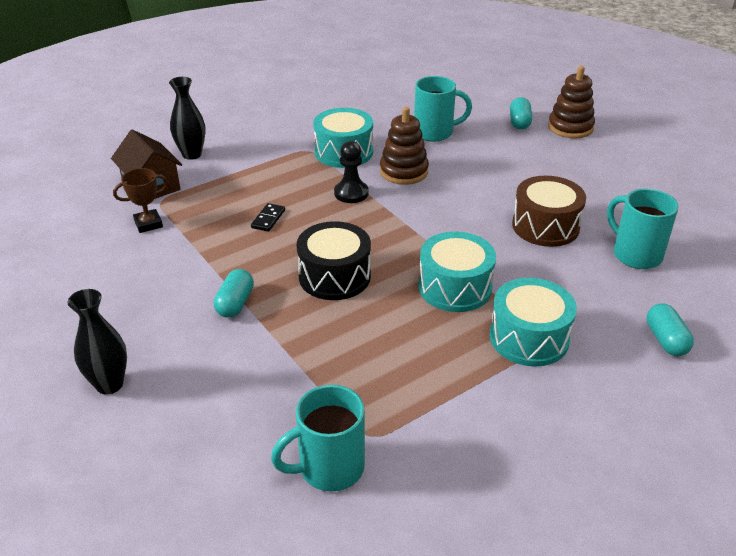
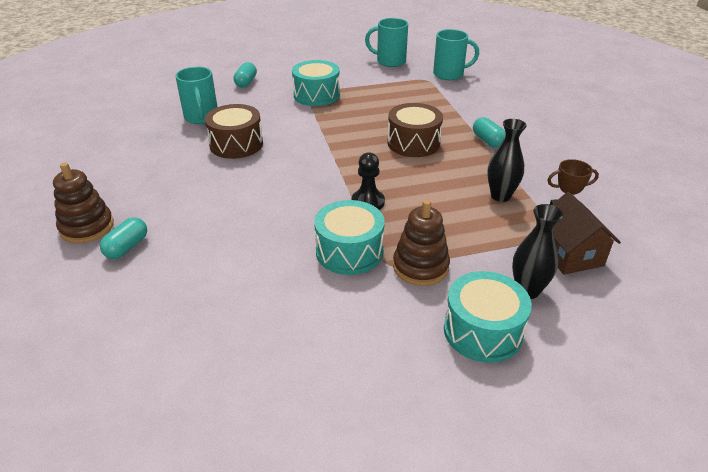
camera: 160 degrees left, 0 degrees up
(109, 384) = (565, 117): black vase -> black vase (500, 196)
(235, 303) = (488, 141): turquoise capsule -> turquoise capsule turned 60 degrees counterclockwise
(268, 219) = (452, 193): black domino -> none
(334, 276) = (413, 143): black drum -> brown drum
(403, 172) = (304, 213): brown stacking toy -> brown stacking toy (420, 267)
(435, 133) = (231, 255): turquoise mug -> turquoise mug (390, 61)
(455, 287) = (337, 123): turquoise drum -> turquoise drum (482, 331)

